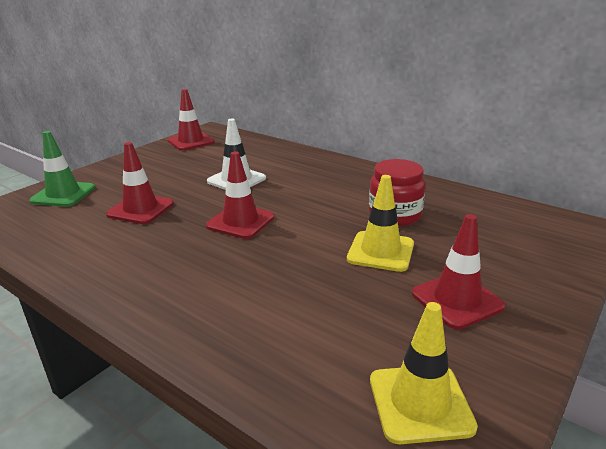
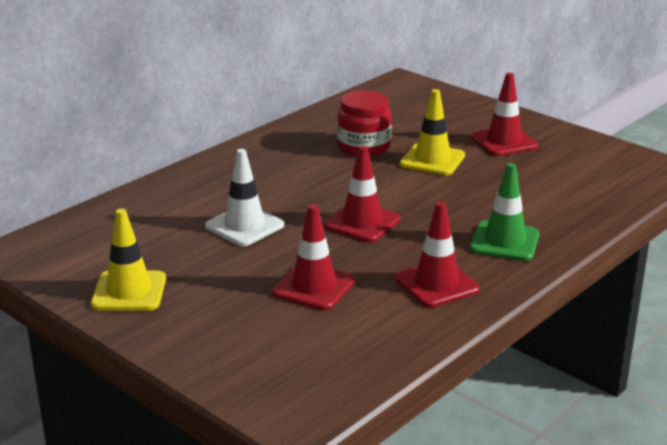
camera: 85 degrees left, 0 degrees up
(63, 194) = (245, 356): green traffic cone -> green traffic cone (504, 241)
(191, 141) = (66, 265): red traffic cone -> red traffic cone (436, 284)
(420, 403) = (609, 167): yellow traffic cone -> yellow traffic cone (129, 291)

